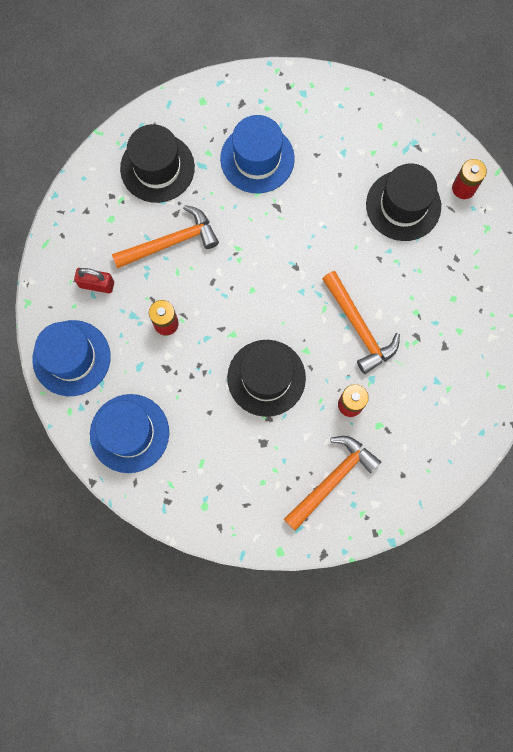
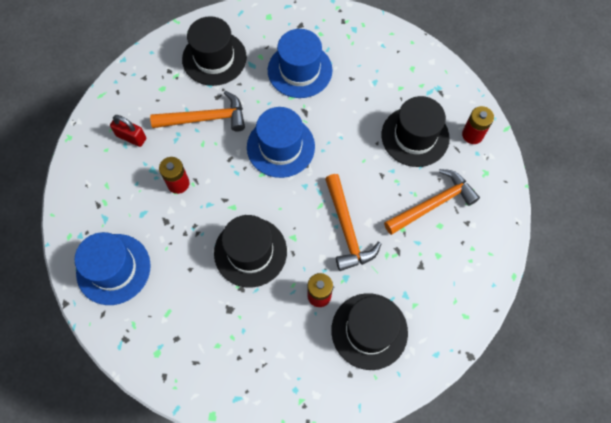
camera: 15 degrees right, 10 degrees down
(71, 358) = (87, 192): blue hat -> blue hat (280, 147)
(332, 479) = (282, 360): orange hammer -> orange hammer (433, 204)
(410, 427) = (369, 331): none -> black hat

